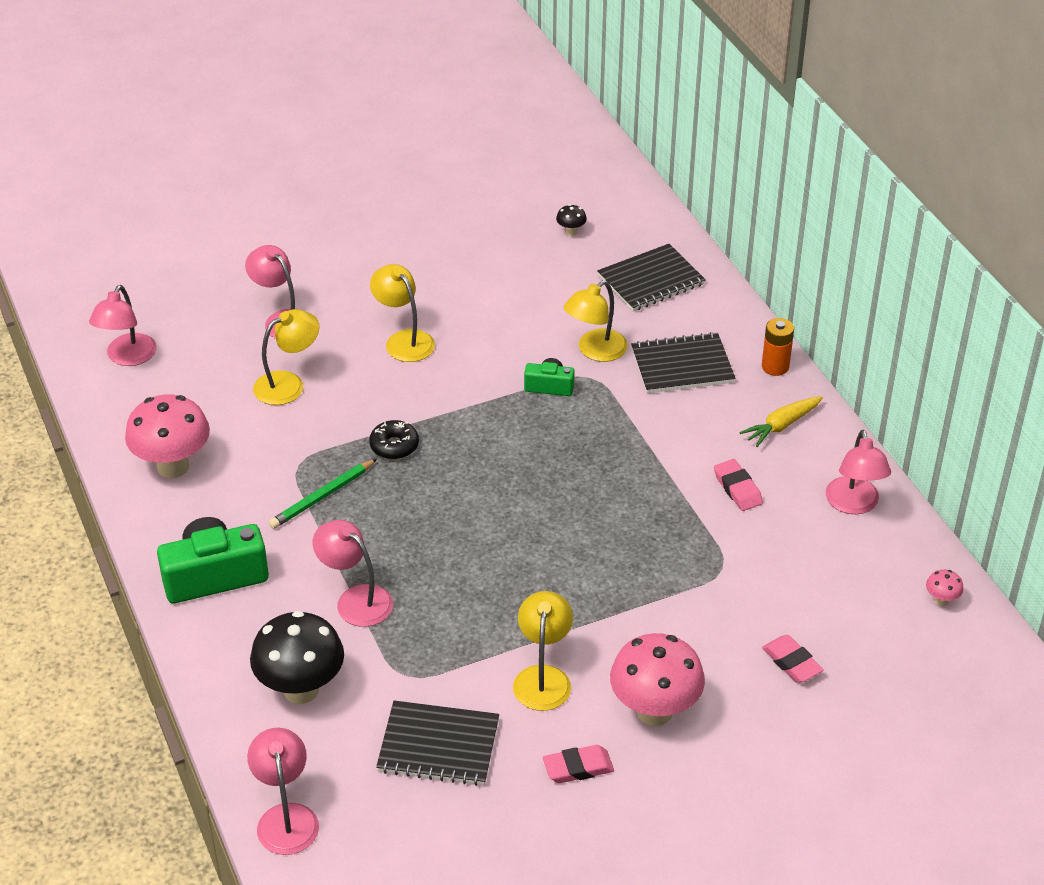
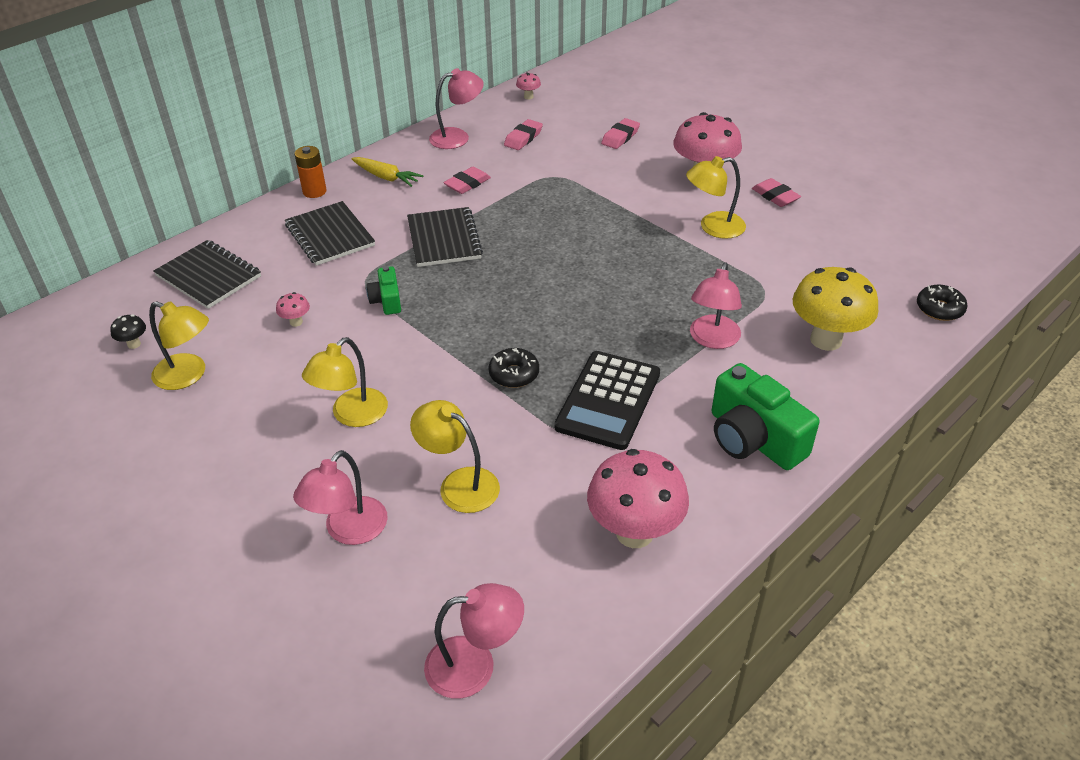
camera: 110 degrees left, 0 degrees up
(286, 817) = (939, 309): pink lamp -> black donut
(301, 689) = (826, 340): black mushroom -> yellow mushroom
(322, 497) = (608, 400): green pencil -> black calculator
(438, 745) = (812, 257): black notebook -> black notebook (444, 239)
(549, 325) = (296, 322): none -> pink mushroom
(595, 351) = (326, 286): yellow lamp -> yellow lamp (188, 375)
(827, 565) = (523, 138): none -> pink eraser

